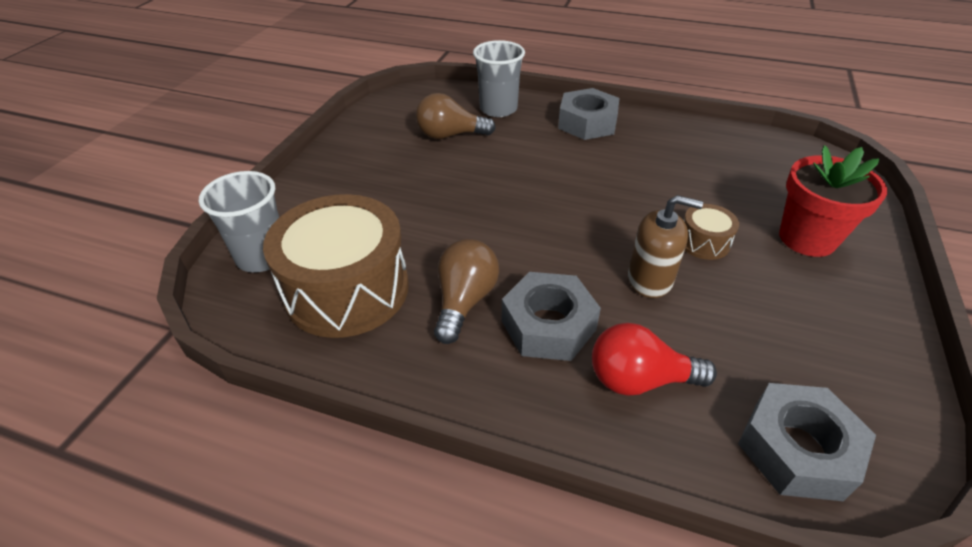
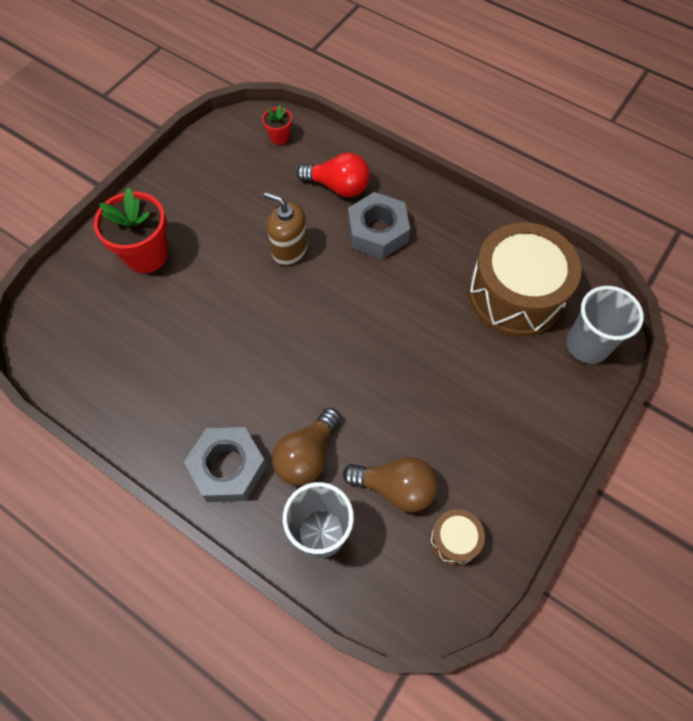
camera: 165 degrees left, 20 degrees up
(464, 301) = (429, 264): brown light bulb -> brown light bulb (307, 455)
(703, 242) = (227, 271): brown drum -> brown drum (454, 540)
(797, 449) = (279, 137): grey nut -> red flower pot

